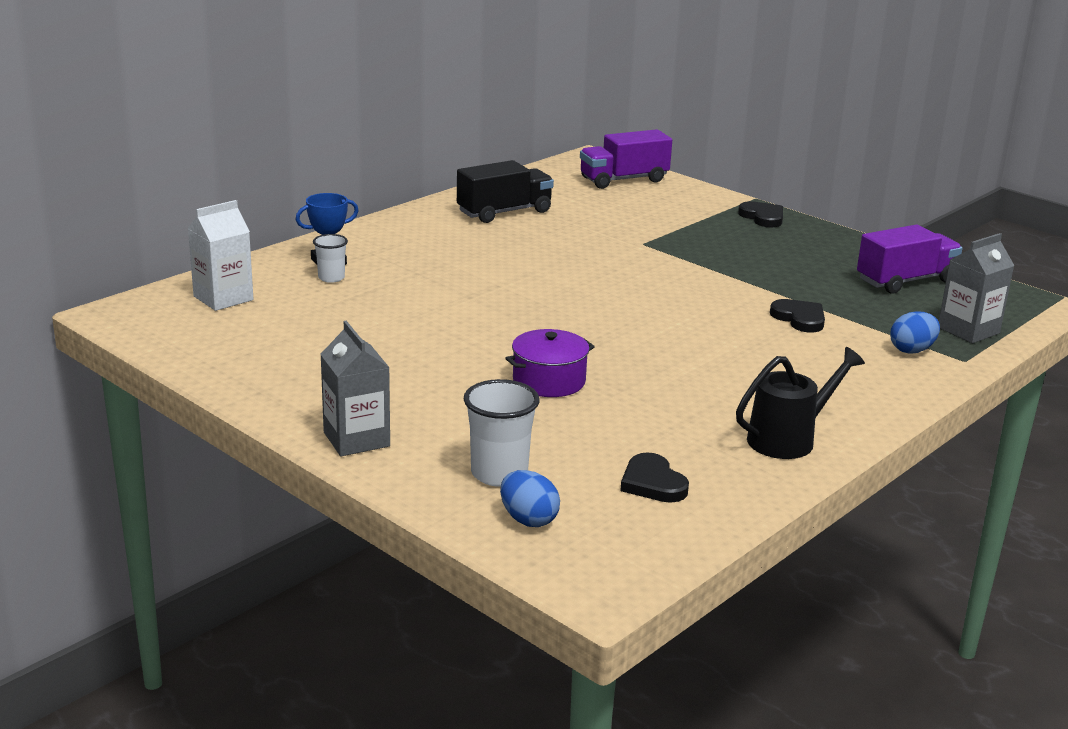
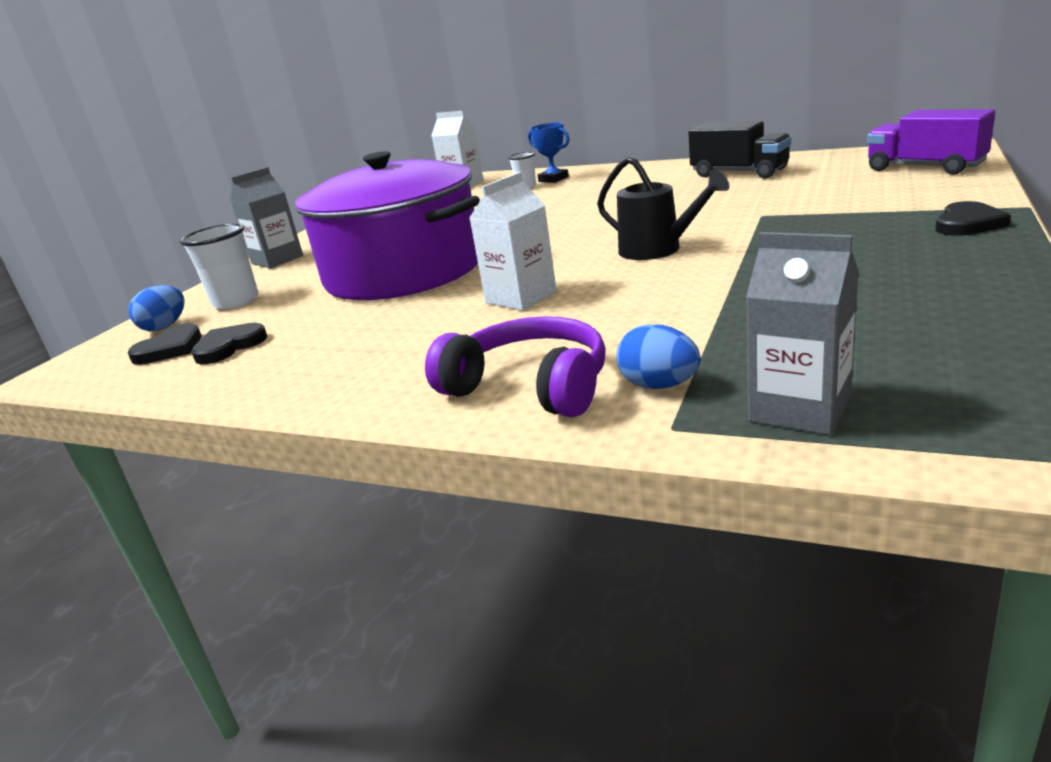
camera: 75 degrees right, 0 degrees up
(549, 381) = (403, 272): purple pot -> purple pot, size x2.40
(705, 351) = (521, 297): none -> white carton
(788, 439) = (338, 376): black watering can -> black watering can (657, 250)
(799, 318) = (669, 310): black heart -> black heart (170, 349)
(878, 381) = (529, 386): none -> purple headphones
(905, 281) = (922, 330): purple truck -> none

